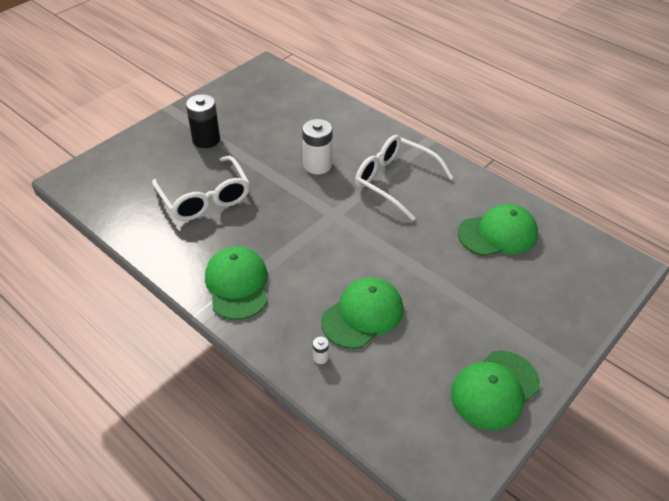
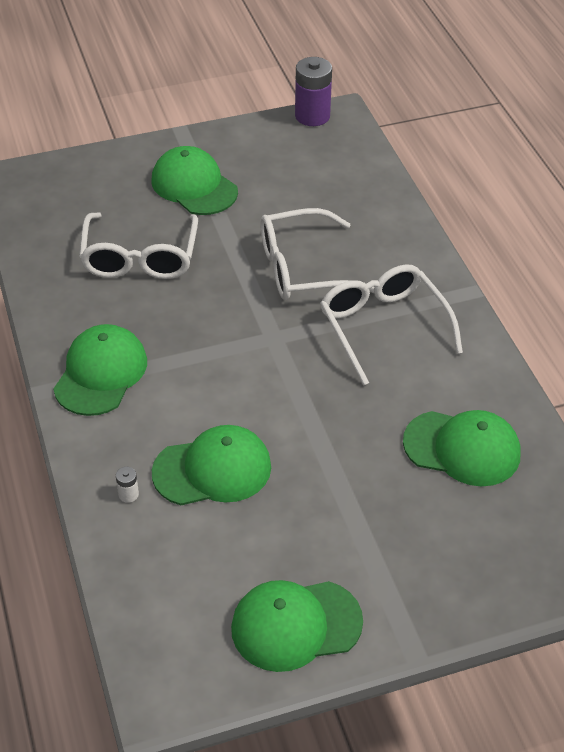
camera: 30 degrees right, 0 degrees up
(206, 139) = (194, 186): black battery -> green cap
(250, 72) = (312, 116): none -> purple battery
(317, 165) = (302, 268): white battery -> white glasses

